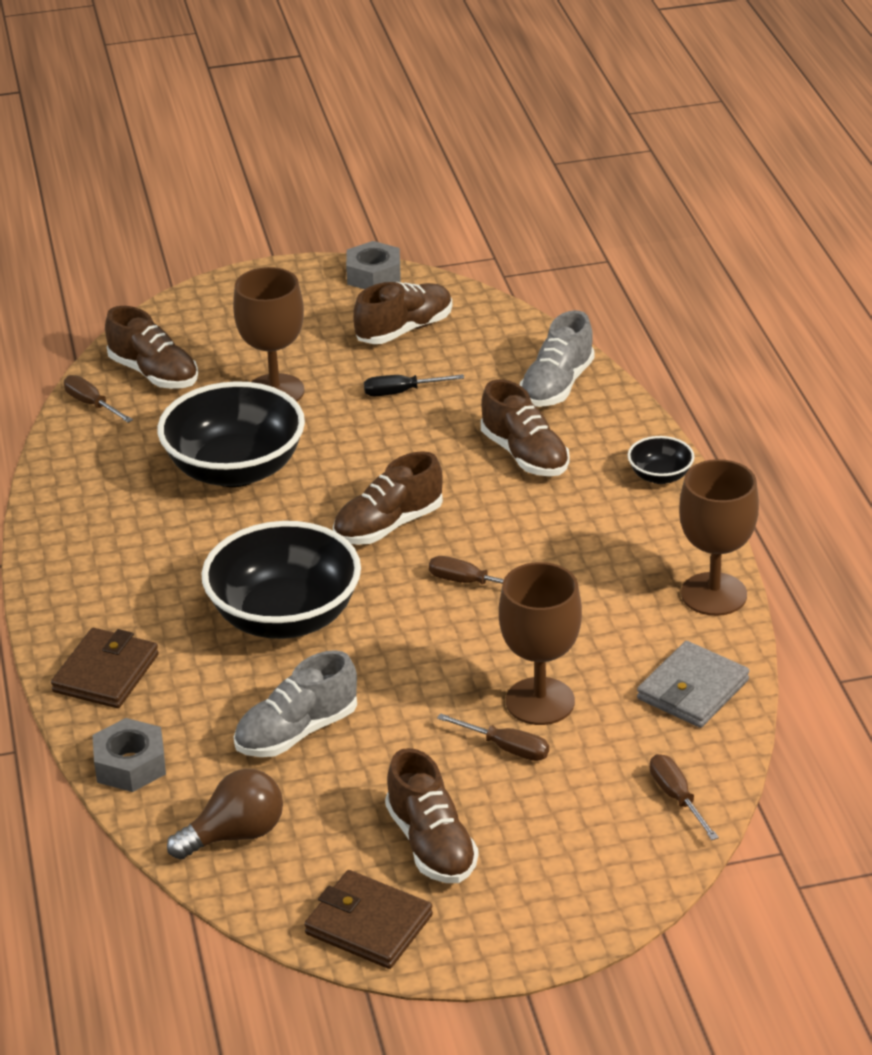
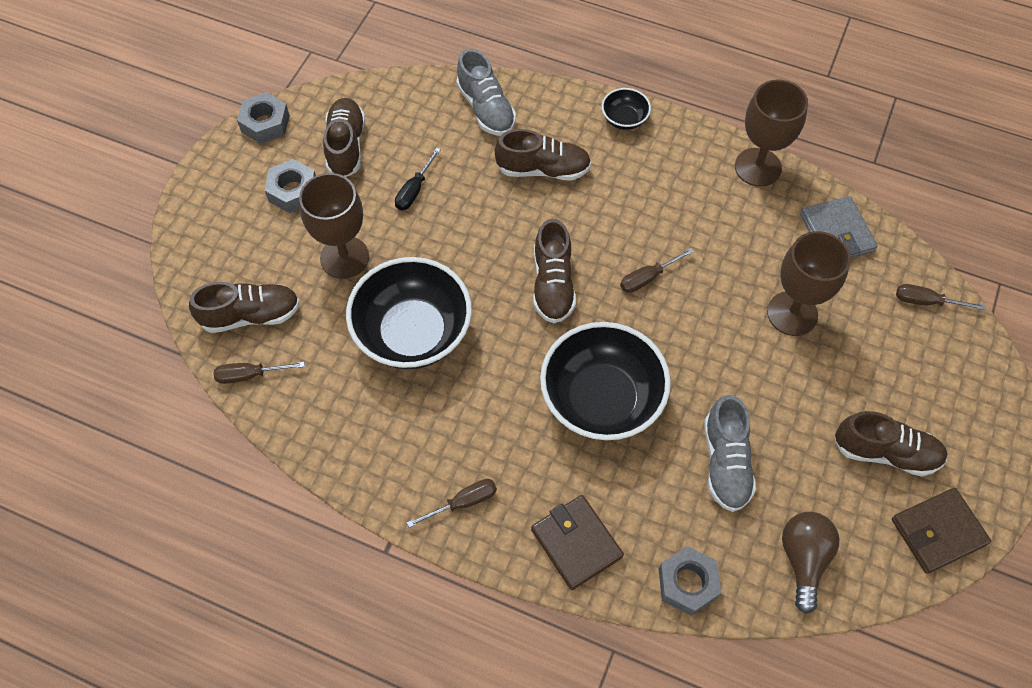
camera: 55 degrees left, 25 degrees up
(315, 328) = (293, 191): none -> grey nut
(506, 748) = (823, 357): brown screwdriver -> brown screwdriver (463, 502)

